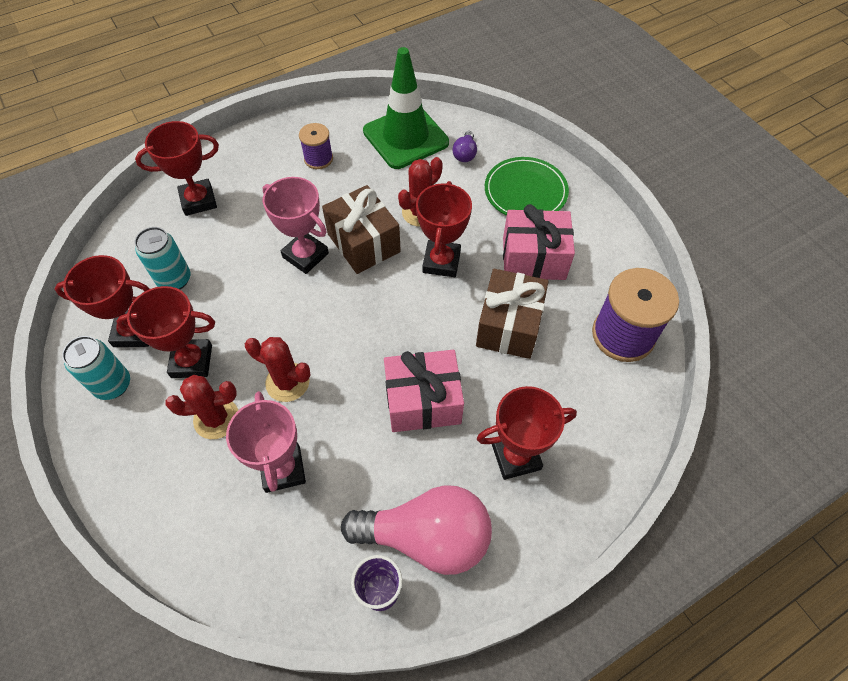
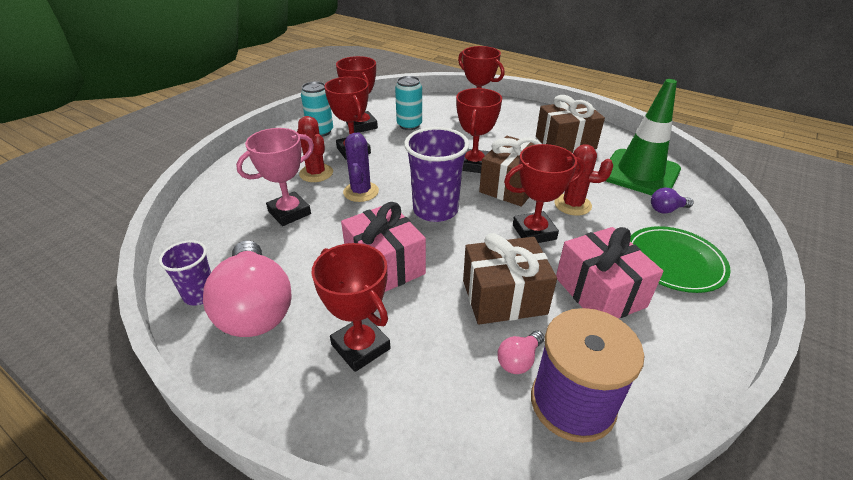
camera: 65 degrees right, 20 degrees down
(287, 382) = (361, 192): red cactus -> purple cactus
(305, 255) = (474, 165): pink trophy -> red trophy
(318, 159) = (565, 142): purple spool -> brown gift
(363, 325) = (435, 210): none -> purple cup
(575, 348) = (519, 360): none -> pink light bulb

